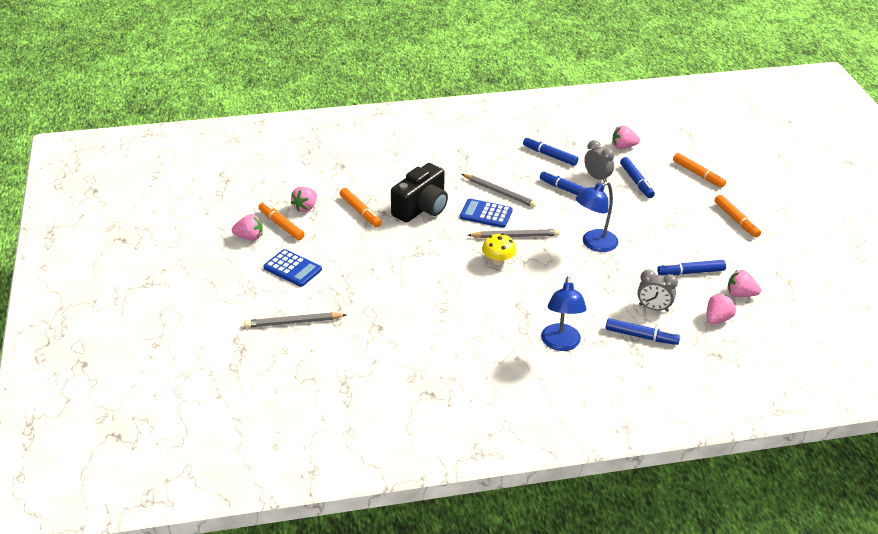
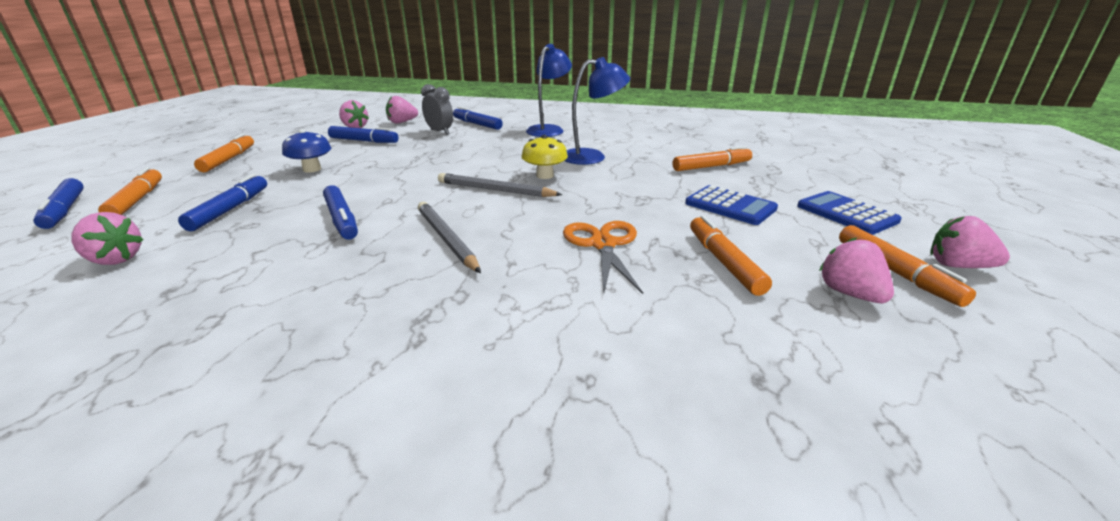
camera: 155 degrees left, 10 degrees down
(293, 322) = (828, 173): grey pencil -> none
(305, 207) = (850, 294): pink strawberry -> pink strawberry turned 75 degrees counterclockwise
(384, 308) = (711, 166): none -> orange marker
(421, 208) = (603, 244): black camera -> orange scissors
(486, 214) = (505, 217): blue calculator -> blue calculator (730, 206)
(550, 155) = (261, 277): blue marker -> blue marker (64, 211)
(594, 244) = (414, 169): blue lamp -> blue lamp (592, 157)
(597, 178) = (267, 225): grey clock -> none
(660, 225) = (312, 169): none -> blue mushroom

